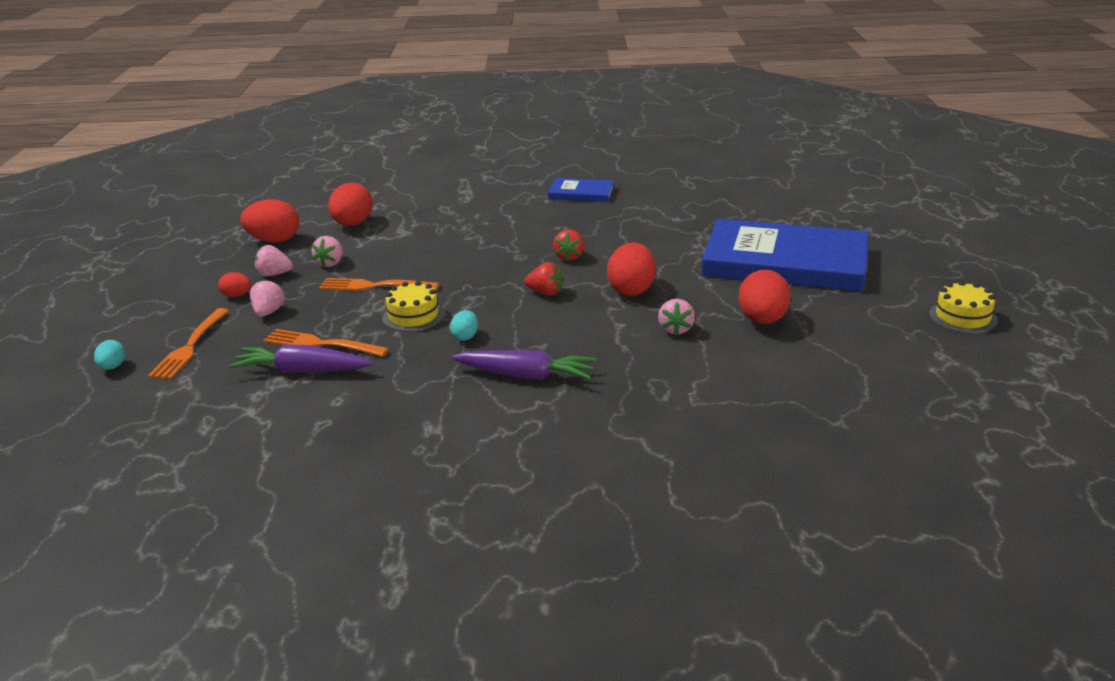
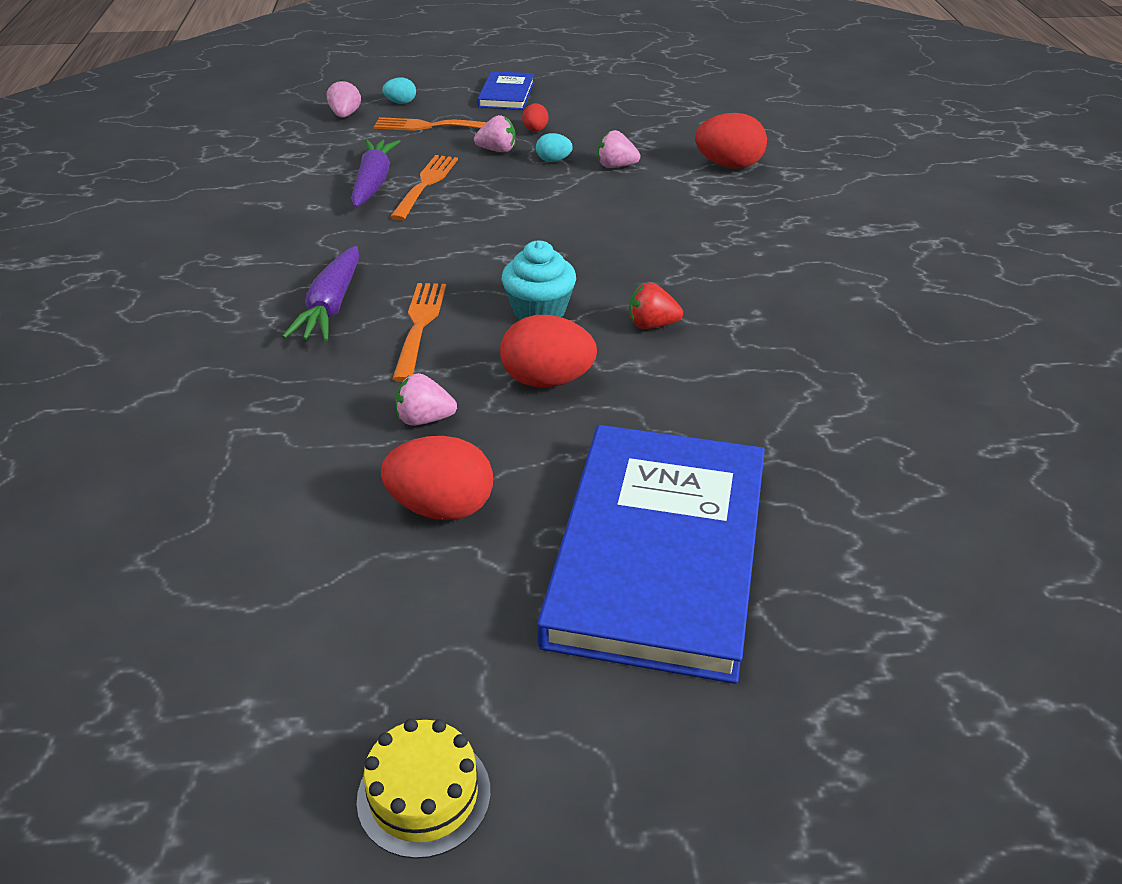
camera: 85 degrees right, 10 degrees up
(274, 240) = (672, 129): red egg -> none
(274, 274) = (585, 141): pink strawberry -> pink strawberry (345, 115)
(375, 286) = (558, 197): orange fork -> orange fork (419, 327)
(413, 316) = (482, 227): yellow cake -> none
(465, 336) = (429, 262): turquoise egg -> turquoise egg (553, 160)
(545, 293) = (539, 310): red strawberry -> turquoise cupcake
(581, 193) = (900, 328): blue book -> blue book (506, 94)

